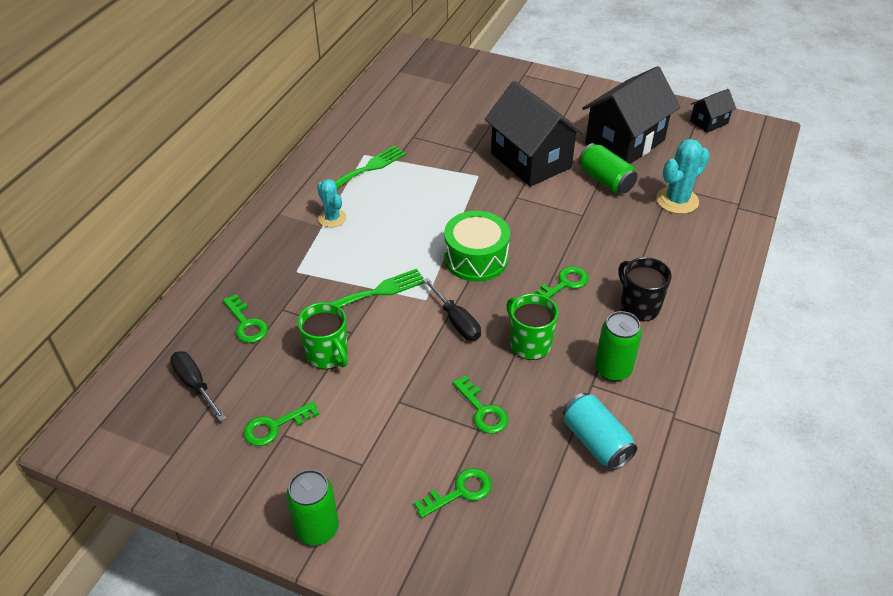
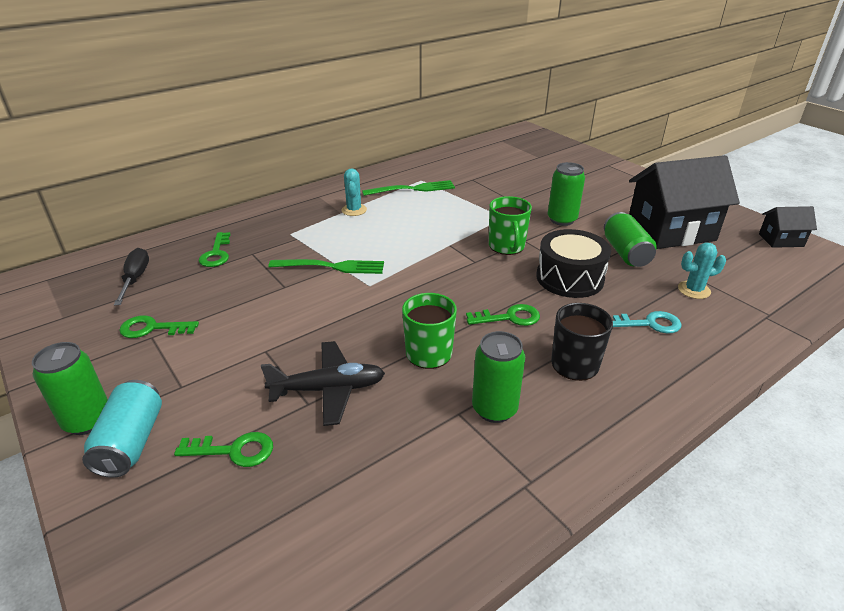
camera: 30 degrees right, 10 degrees down
(327, 355) = (249, 295): green mug -> green mug (506, 246)
(457, 322) = (379, 311): black screwdriver -> none
(476, 258) = (443, 271): green drum -> none
(482, 410) = (328, 389): green key -> black plane
(530, 160) = (562, 220): black house -> green can
(581, 225) = (569, 278): none -> black drum
(596, 442) = (413, 470): turquoise can -> turquoise can (131, 442)
(665, 247) = (648, 324): none -> turquoise key
(677, 200) = (694, 290): turquoise cactus -> turquoise cactus, size x0.65

